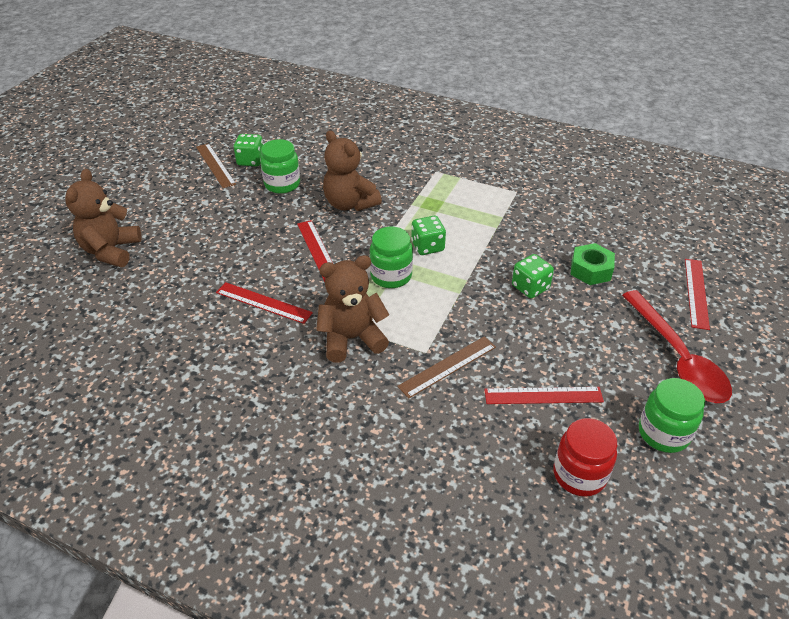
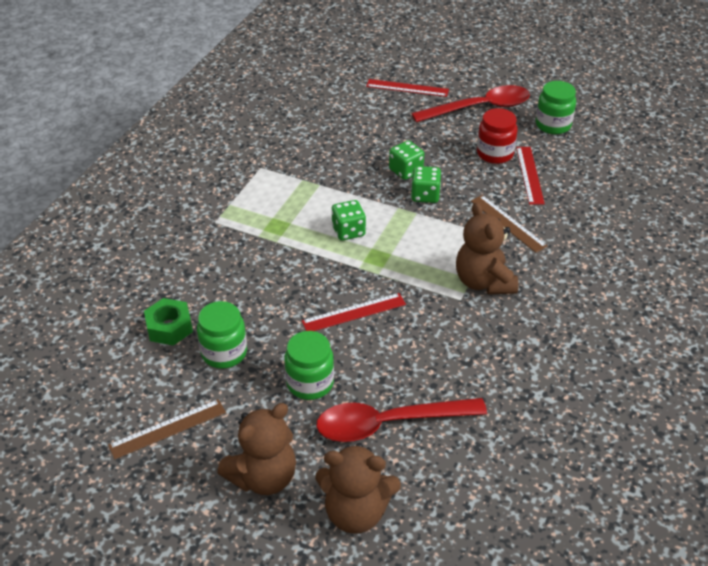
camera: 90 degrees left, 0 degrees up
(188, 268) = (388, 423): none -> red spoon
(250, 161) = (163, 390): green dice -> green dice (425, 195)
(263, 303) = (441, 350): red ruler -> none
(350, 204) = (271, 290): brown teddy bear -> brown teddy bear (263, 477)
(391, 276) = (394, 257): green jar -> green jar (310, 383)
(579, 474) = (598, 165): red jar -> red jar (495, 154)
(590, 270) = (381, 136): green nut -> green nut (169, 327)

